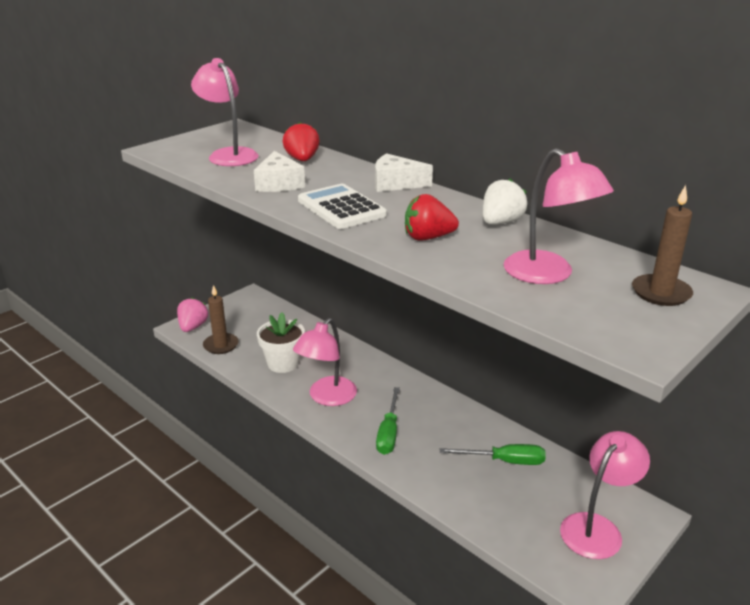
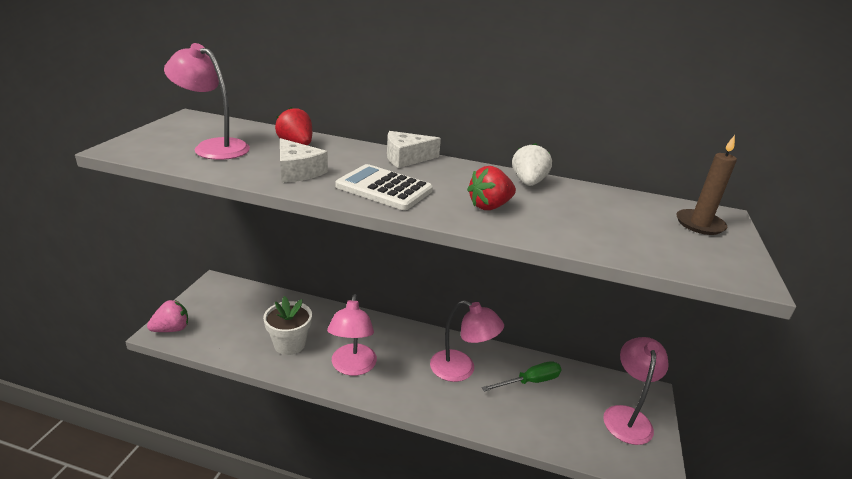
camera: 30 degrees left, 0 degrees up
(193, 327) = (172, 329): pink strawberry -> pink strawberry turned 75 degrees clockwise
(221, 345) = (214, 341): brown candle -> none
(388, 433) = (427, 385): green screwdriver -> none
(548, 274) = (614, 224): pink lamp -> pink lamp (461, 370)

